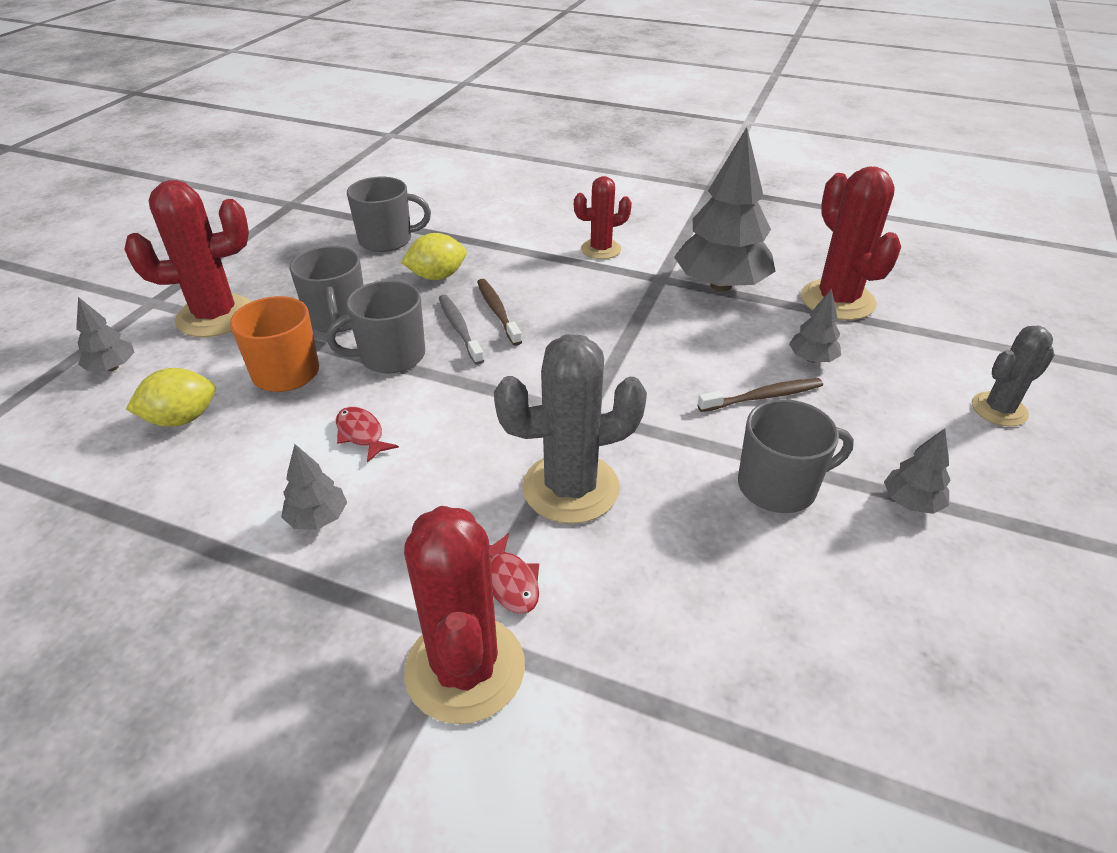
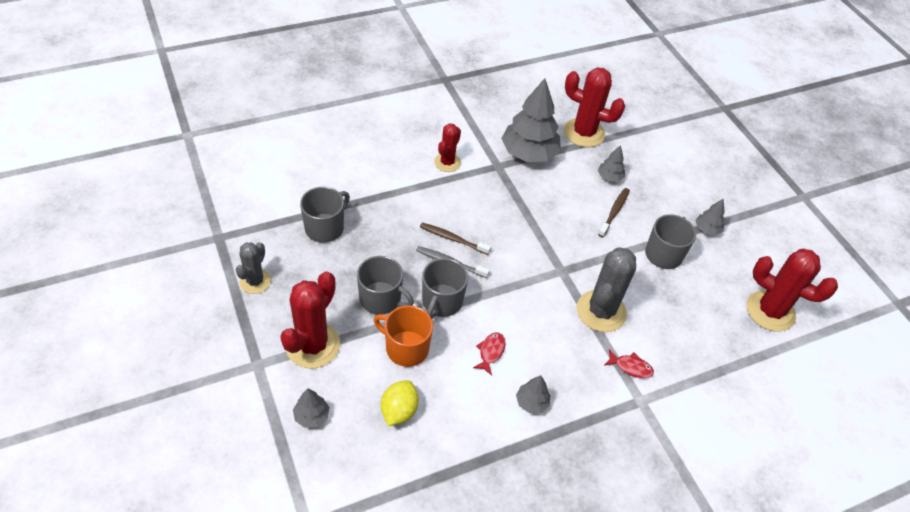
camera: 50 degrees left, 10 degrees up
(361, 434) = (490, 352): red fish -> red fish turned 105 degrees clockwise
(437, 276) = (391, 236): yellow lemon -> none
(465, 669) = (657, 410): red cactus -> red cactus (770, 311)
(999, 409) = (692, 161): grey cactus -> grey cactus (255, 281)

